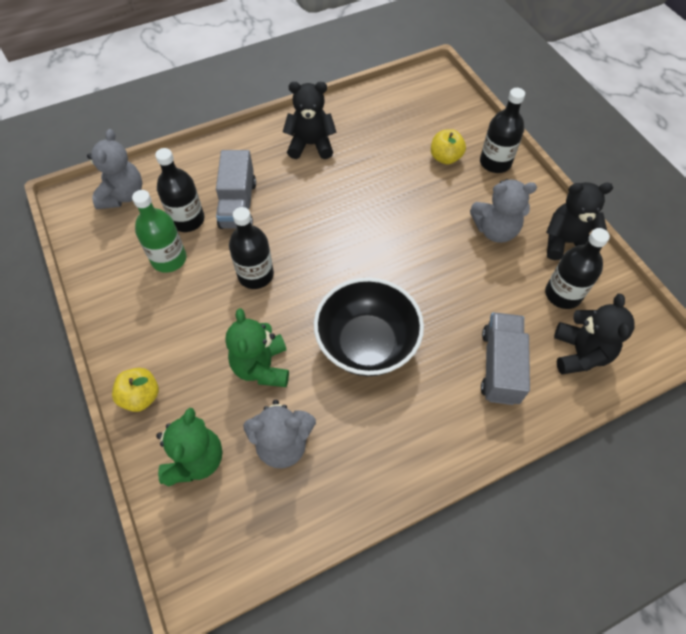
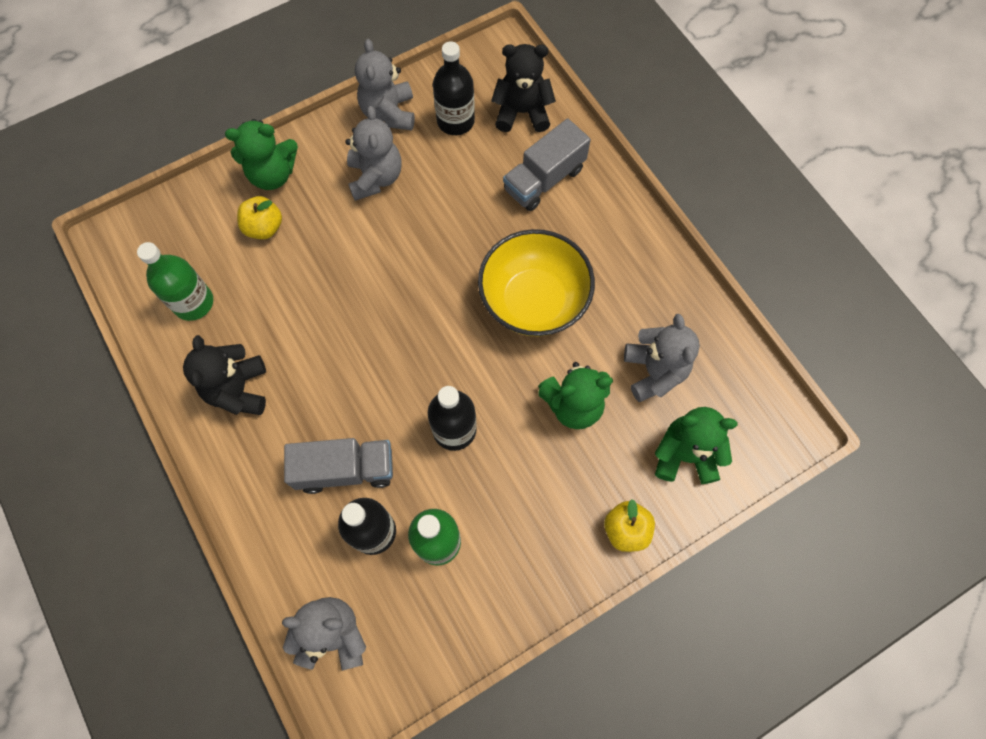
camera: 95 degrees left, 10 degrees up
(367, 344) = (533, 301): black bowl -> yellow bowl
(382, 119) = (193, 302): none -> green bottle
(495, 162) = (273, 174): black bottle -> green teddy bear
(500, 366) = (544, 179): grey truck -> grey truck turned 45 degrees counterclockwise
(565, 242) = (389, 113): black teddy bear -> grey teddy bear

